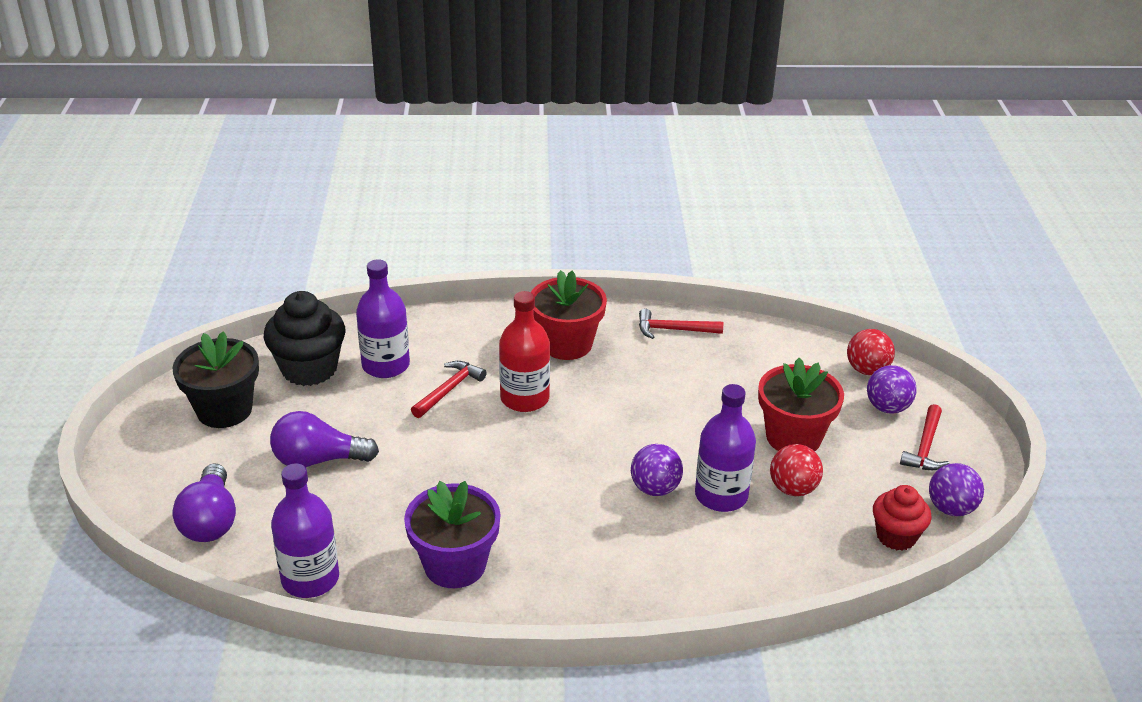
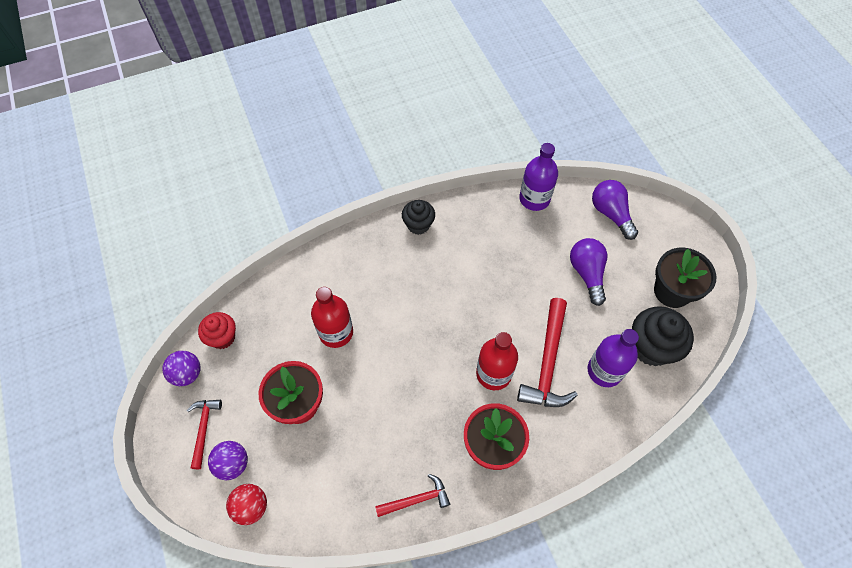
camera: 160 degrees right, 25 degrees up
(318, 460) = (587, 273): purple light bulb -> purple light bulb turned 75 degrees counterclockwise
(449, 390) = (548, 363): red hammer -> red hammer, size x1.75
(455, 565) = (467, 231): purple flower pot -> none
(531, 598) = (418, 225): none -> black cupcake
(655, 488) = (378, 323): purple ball -> none
(721, 495) = (336, 332): purple bottle -> red bottle
(793, 489) = (291, 354): red ball -> none

